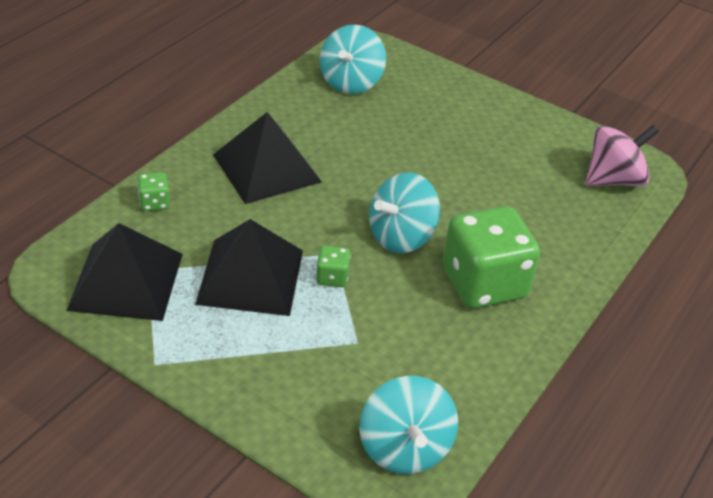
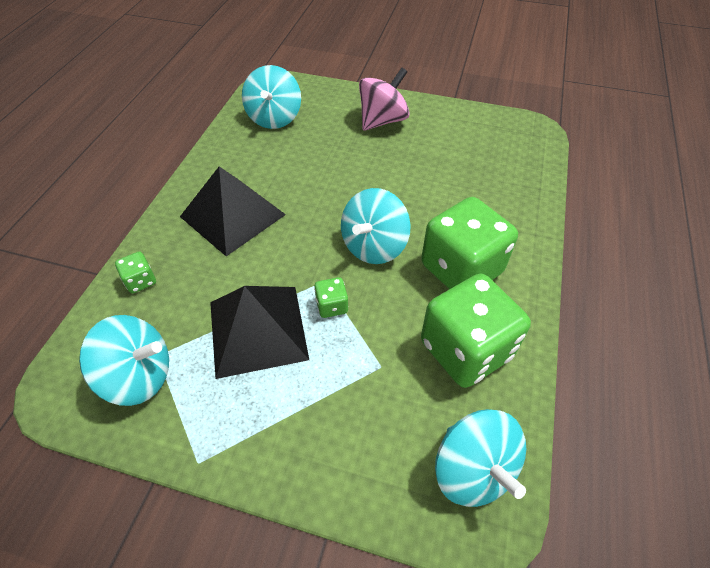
camera: 15 degrees left, 10 degrees up
(126, 281) = (139, 376): black pyramid -> turquoise spinning top
(449, 354) = (465, 350): none -> green dice
(613, 180) = (513, 144): pink spinning top -> pink spinning top (382, 120)

